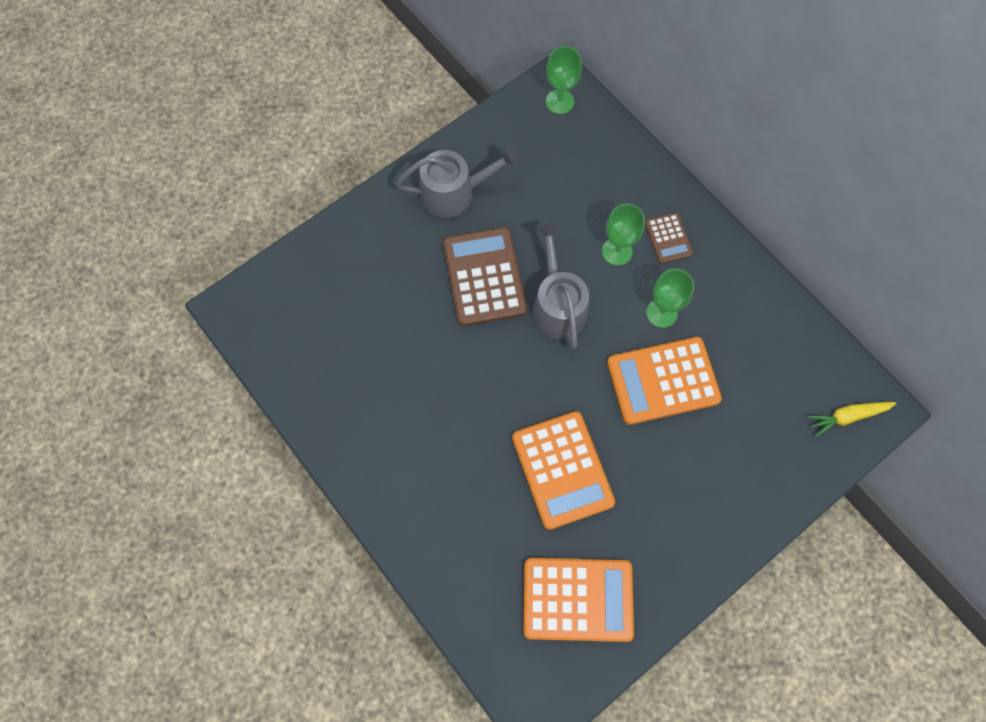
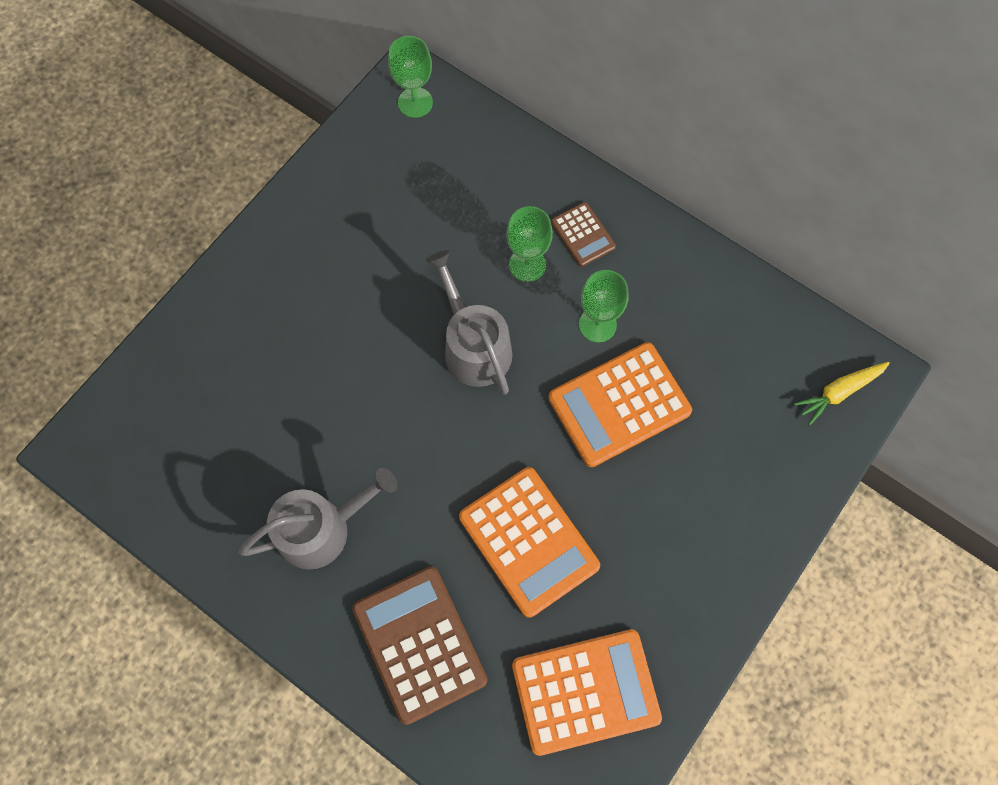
camera: 15 degrees left, 0 degrees up
(454, 193) = (316, 241): grey watering can -> grey watering can (321, 528)
(484, 277) = (378, 333): brown calculator -> brown calculator (419, 644)

